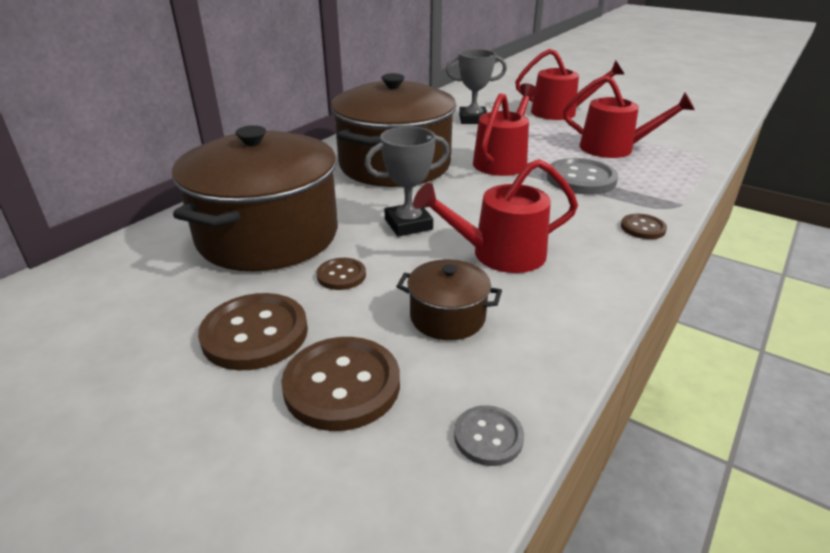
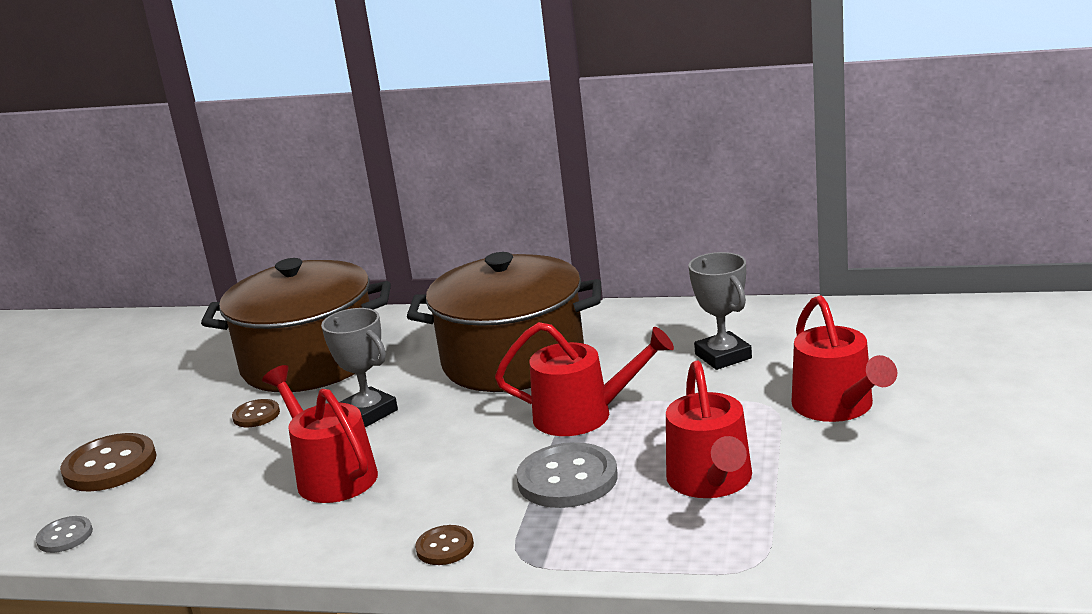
camera: 70 degrees right, 10 degrees down
(255, 333) = (161, 413): brown button -> none
(447, 317) = (209, 480): brown pot -> none

